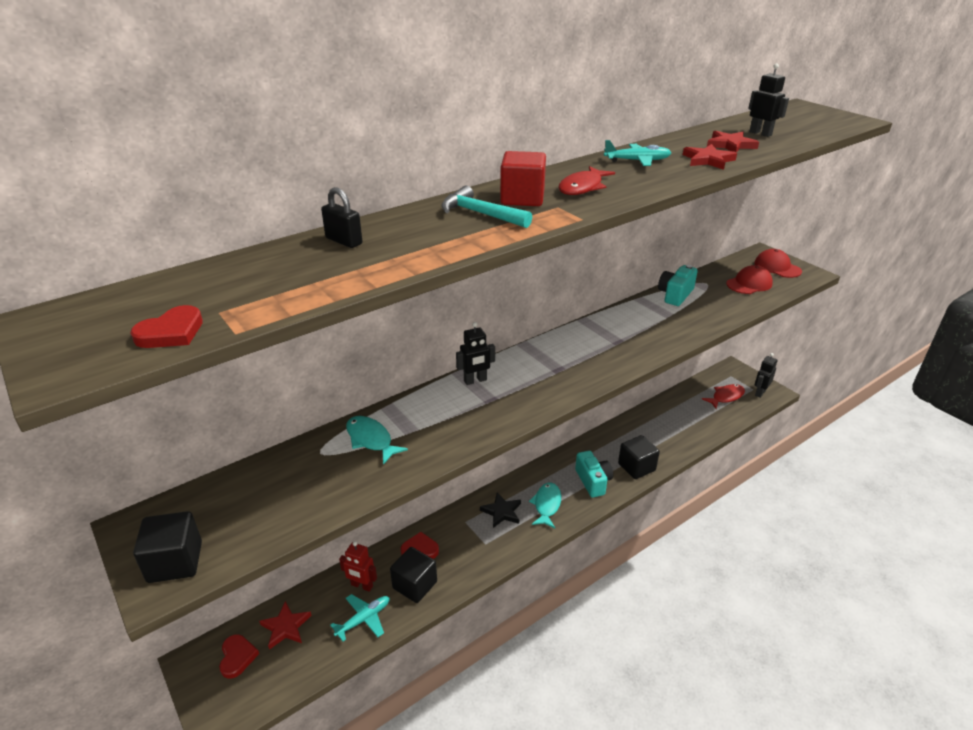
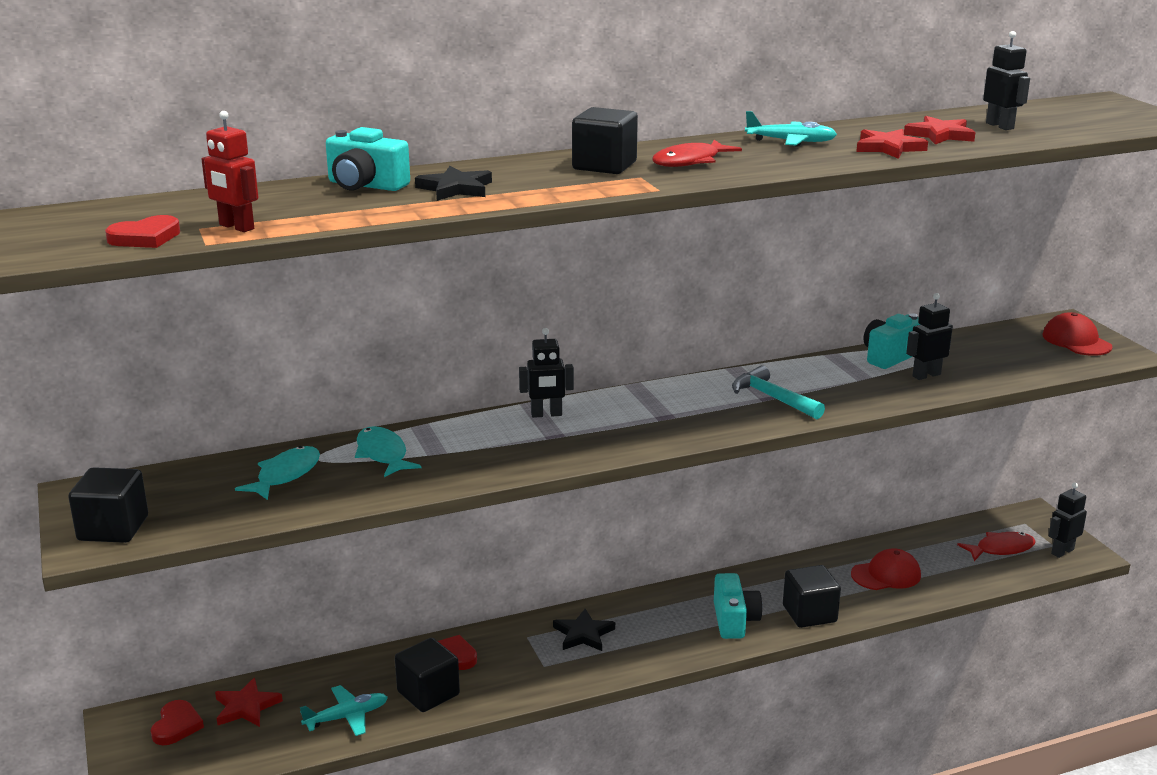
camera: 15 degrees right, 10 degrees down
(344, 241) = (365, 185): black padlock -> turquoise camera
(362, 585) = (358, 682): red robot -> red robot (236, 227)
(422, 236) = (455, 188): none -> black star
(480, 214) = (540, 175): turquoise hammer -> turquoise hammer (773, 398)
(522, 198) = (604, 166): red cube -> black cube
(547, 505) = (652, 636): turquoise fish -> turquoise fish (285, 475)
(706, 307) = (926, 375): none -> black robot
(749, 284) = (1015, 356): red cap -> red cap (886, 575)

